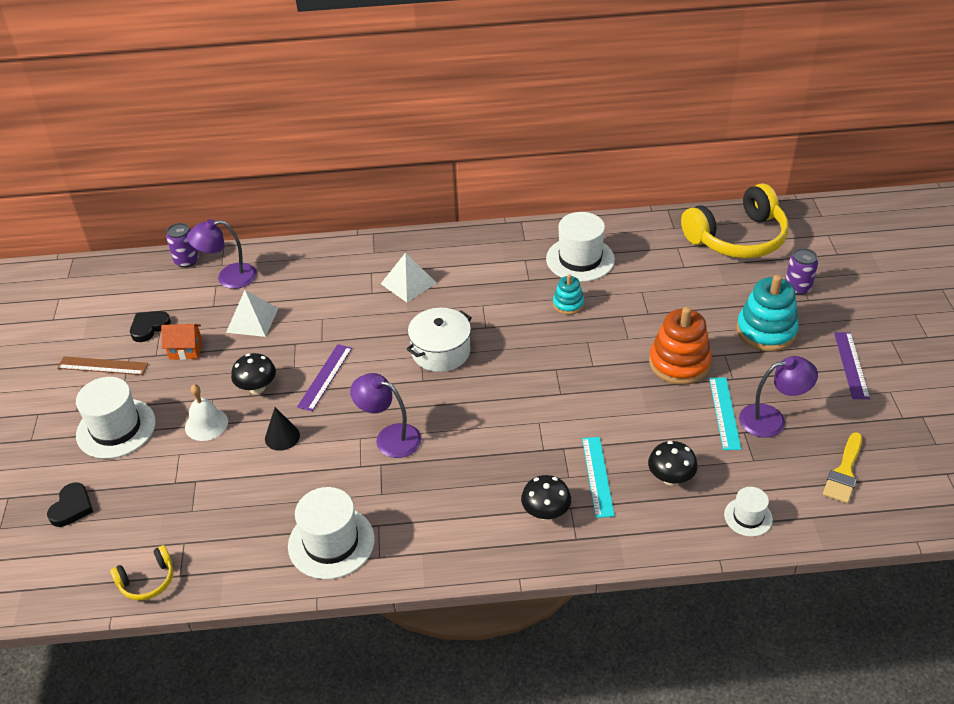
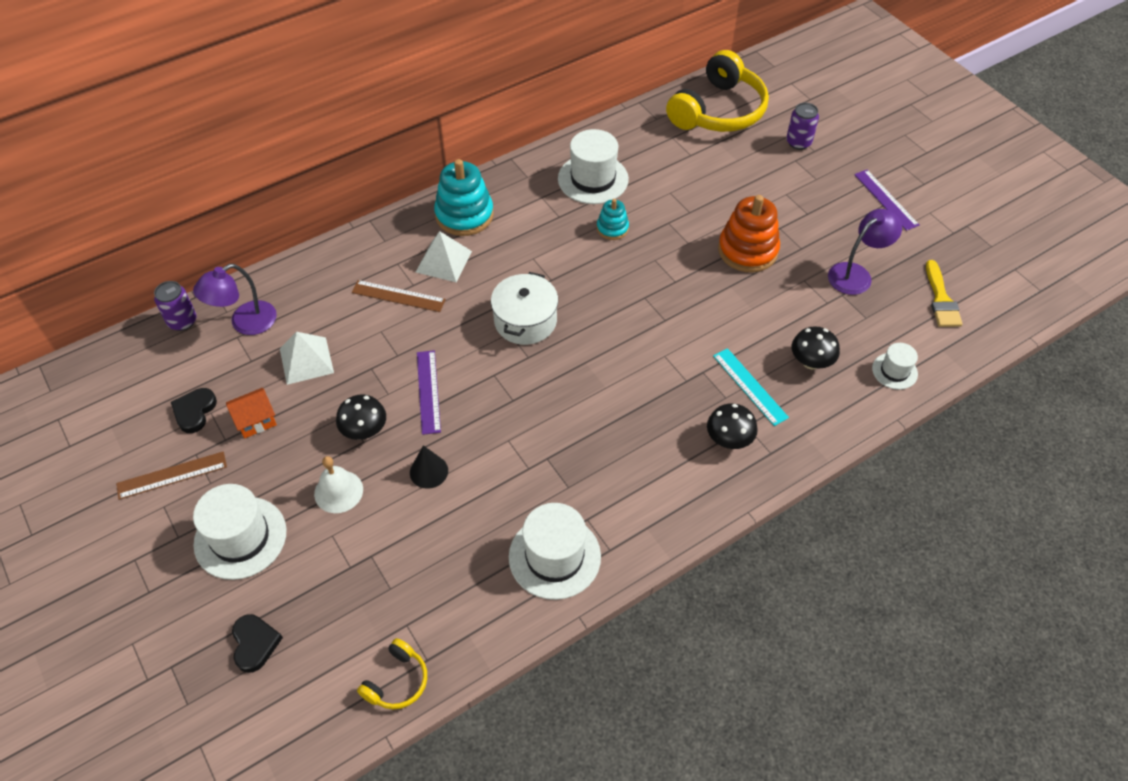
camera: 30 degrees left, 10 degrees up
(354, 297) = (398, 296): none -> brown ruler
(389, 437) = (537, 427): purple lamp -> none
(724, 413) = (815, 283): turquoise ruler -> none
(766, 331) = (799, 193): turquoise stacking toy -> turquoise stacking toy (464, 215)

